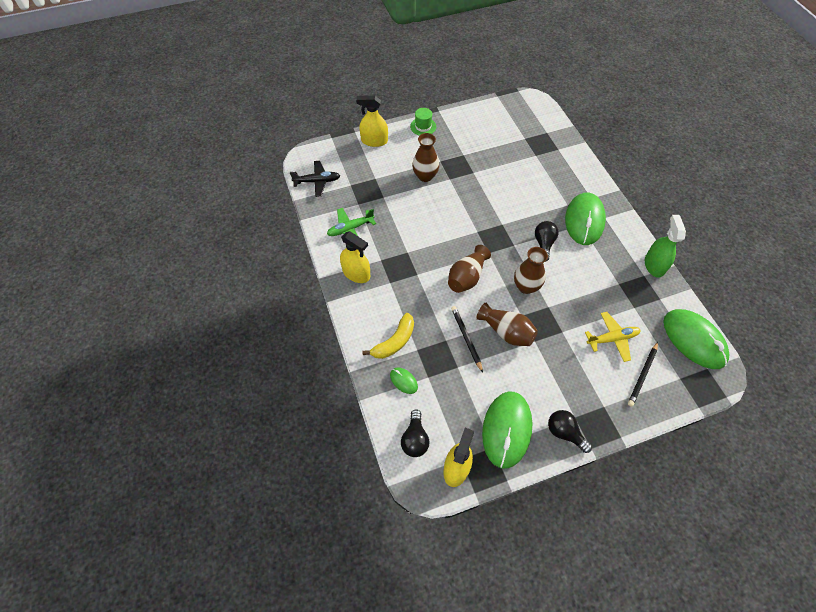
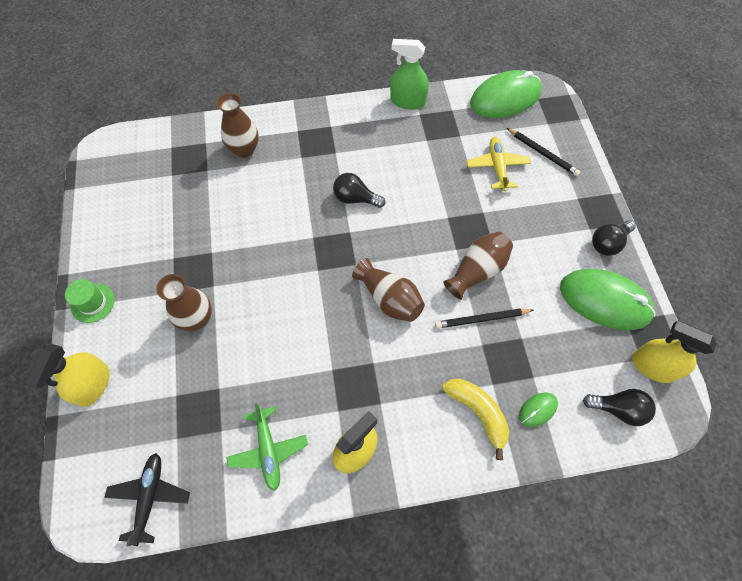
camera: 80 degrees left, 5 degrees up
(526, 286) = (415, 234): brown vase -> brown vase (244, 150)
(584, 220) = (330, 147): green mouse -> none

